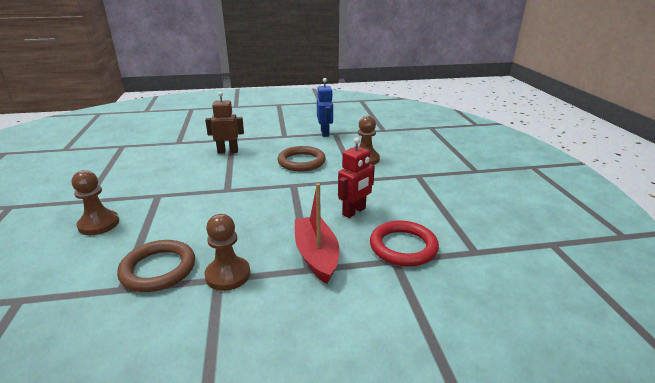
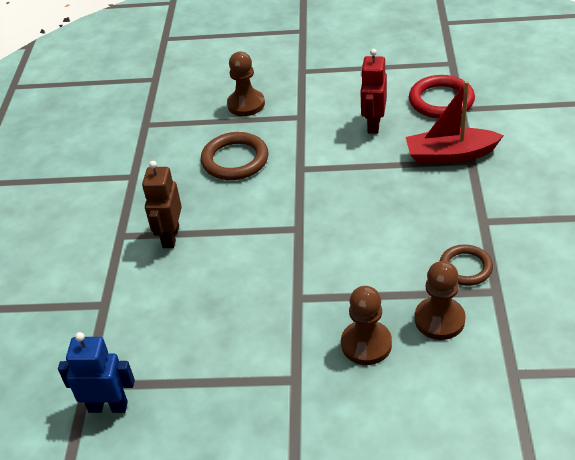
camera: 75 degrees left, 15 degrees up
(158, 269) = (465, 267): brown ring -> brown ring, size x0.66
(228, 275) = (477, 214): brown pawn -> brown pawn (439, 320)
(325, 133) = (141, 134): blue robot -> blue robot (108, 406)
(354, 211) = (373, 124): red robot -> red robot turned 135 degrees counterclockwise

